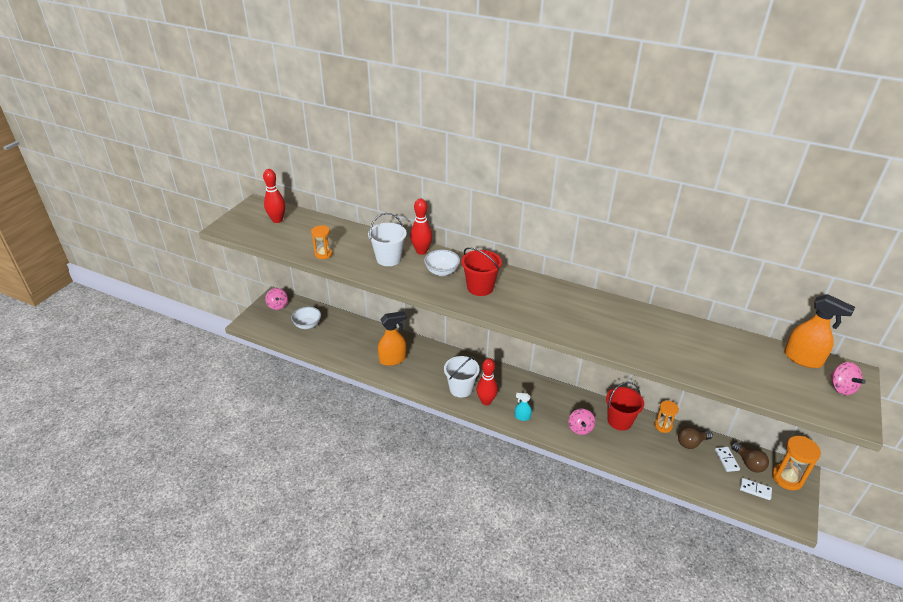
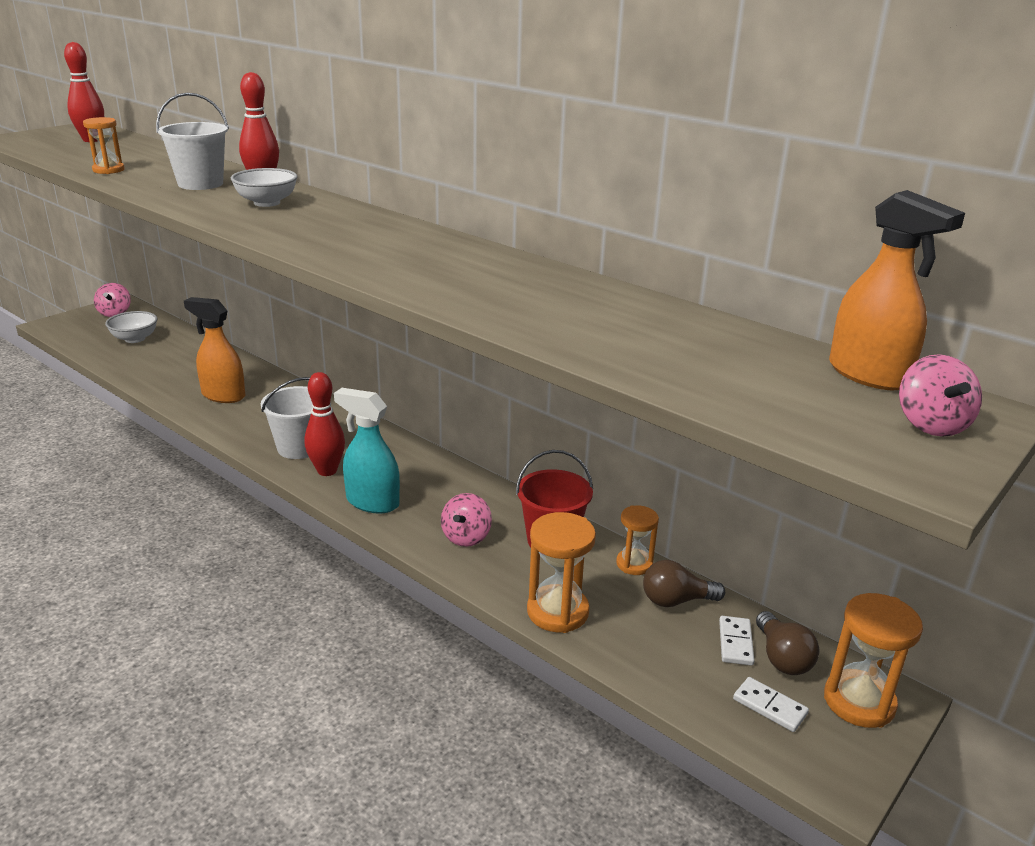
camera: 15 degrees right, 10 degrees down
(393, 359) = (223, 395): orange spray bottle -> orange spray bottle turned 150 degrees counterclockwise
(480, 287) = (307, 223): red bucket -> none
(522, 417) = (372, 502): turquoise spray bottle -> turquoise spray bottle, size x1.90
(645, 462) = (557, 612): none -> orange hourglass

